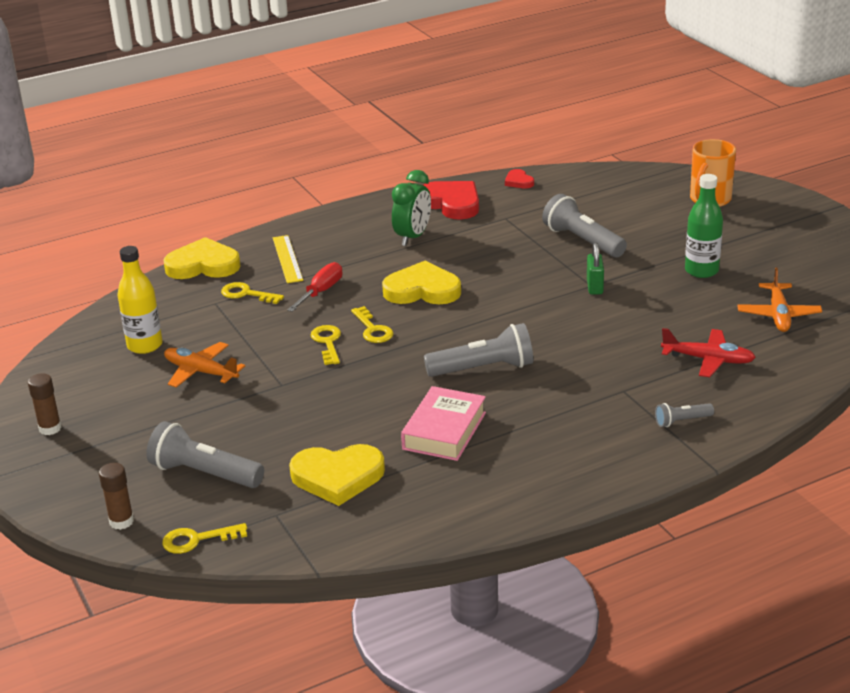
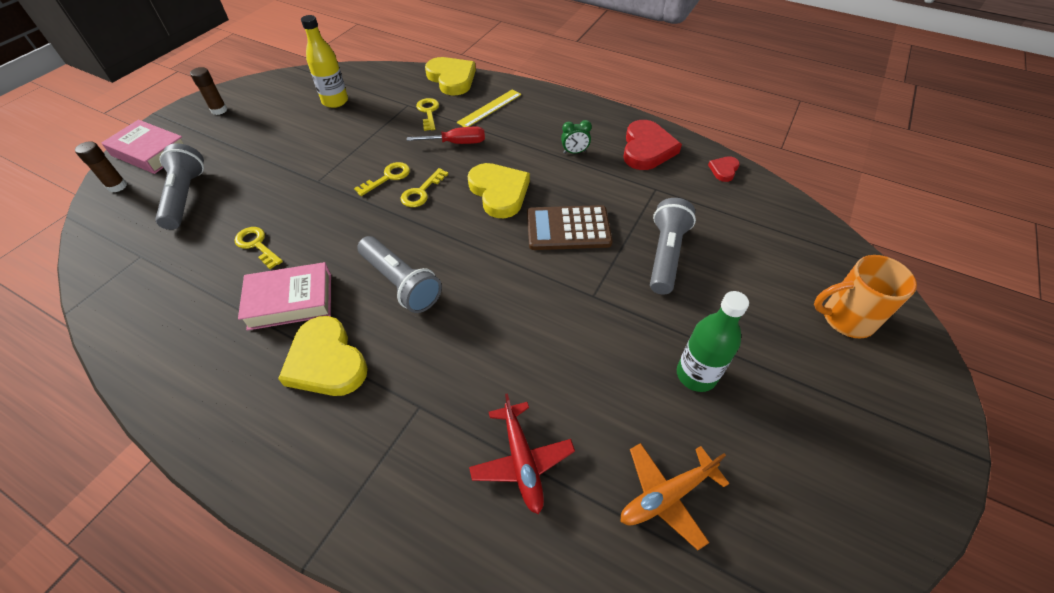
camera: 55 degrees right, 20 degrees up
(78, 490) = (150, 152): none -> pink book
(197, 540) = (100, 230): yellow key -> yellow key (257, 245)
(201, 372) = (315, 138): orange plane -> none
(337, 477) = (200, 267): yellow heart -> yellow heart (326, 361)
(413, 237) = (574, 152): green clock -> green clock, size x0.58
(507, 272) = (568, 228): none -> brown calculator
(594, 287) = (592, 299): green padlock -> none
(682, 421) = (386, 488): grey flashlight -> none

